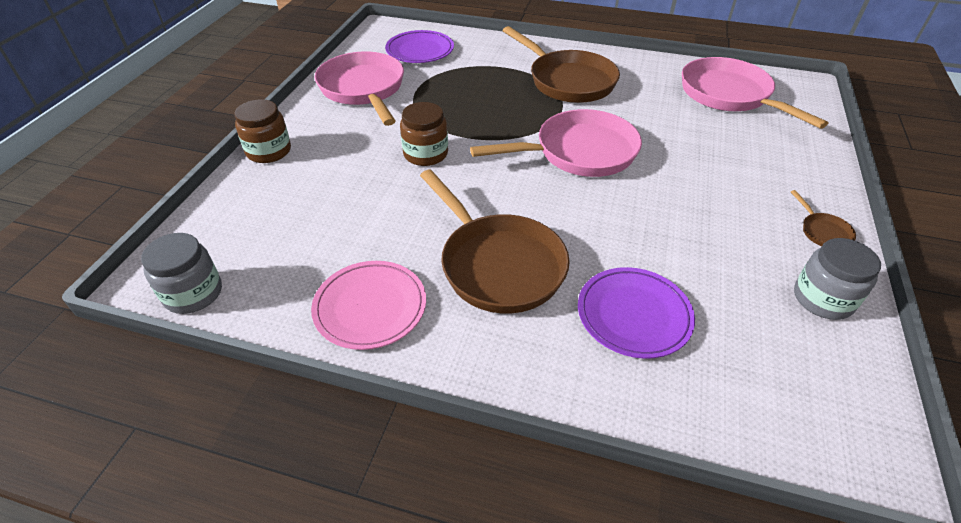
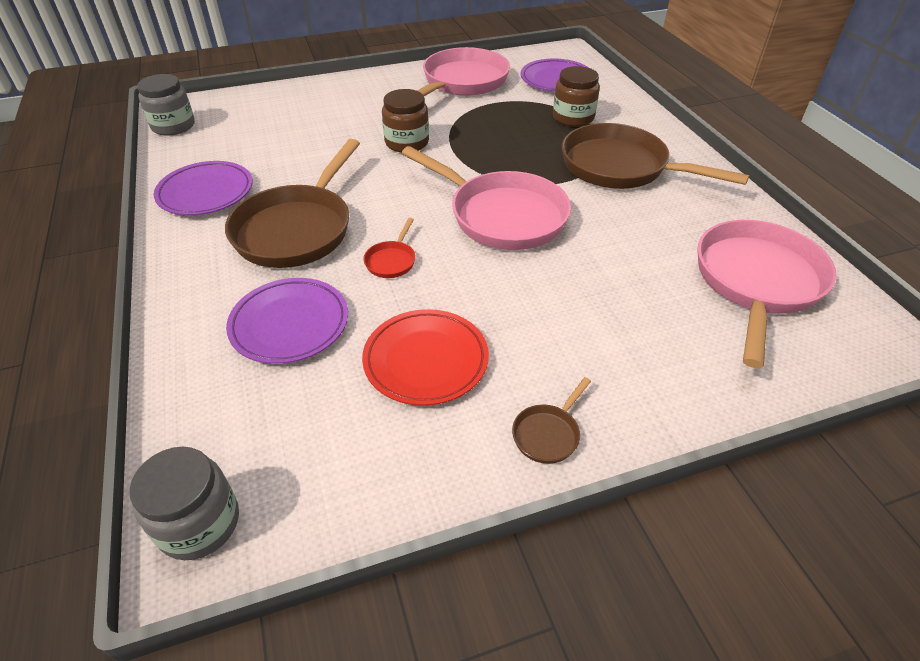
camera: 55 degrees right, 0 degrees up
(269, 151) = (338, 84): brown jar -> brown jar (573, 117)
(370, 307) = (206, 192): pink plate -> purple plate
(568, 81) = (620, 167): brown pan -> brown pan turned 105 degrees clockwise
(591, 227) = (392, 261): none -> red pan
(723, 256) = (426, 360): none -> red plate
(823, 299) = (418, 459): grey jar -> grey jar (199, 523)

